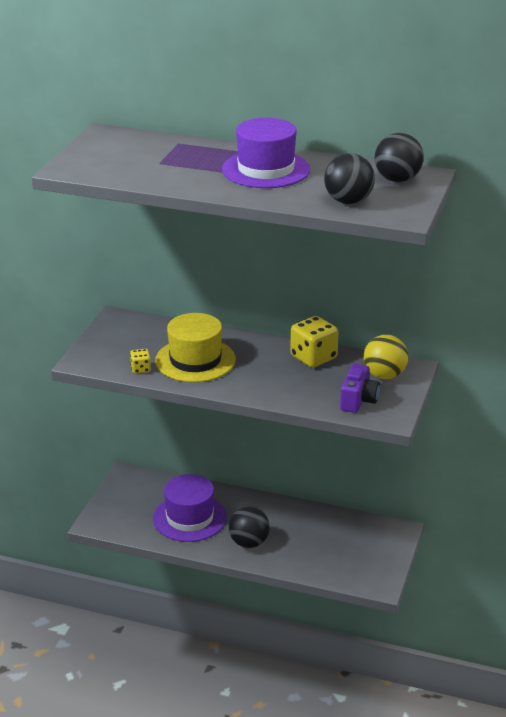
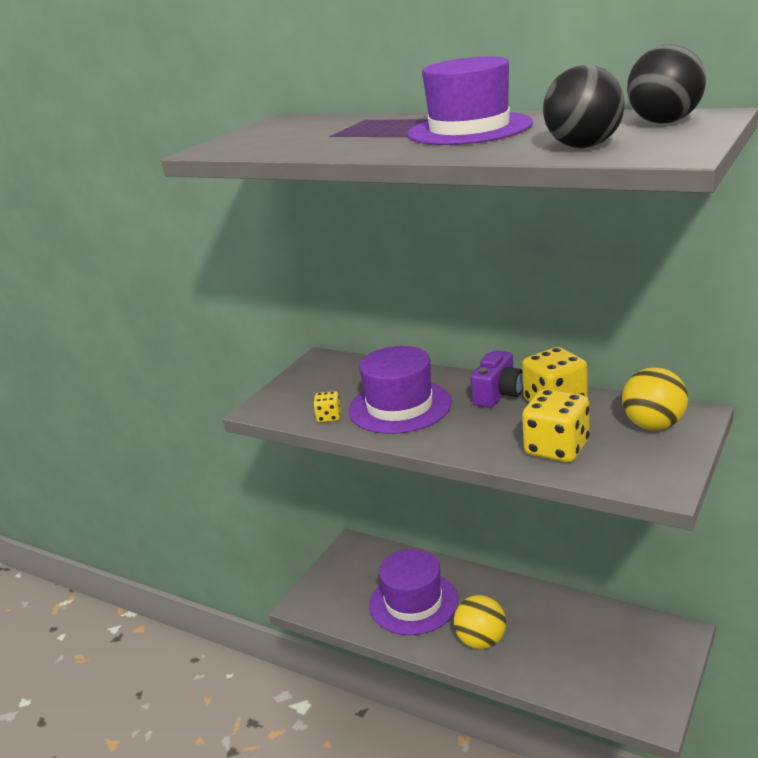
camera: 15 degrees right, 5 degrees down
(195, 360) = (400, 406): yellow hat -> purple hat
(249, 542) = (481, 641): black ball -> yellow ball
(318, 392) = (557, 448): none -> yellow dice
(358, 400) = (614, 460): purple camera -> purple camera (498, 394)

